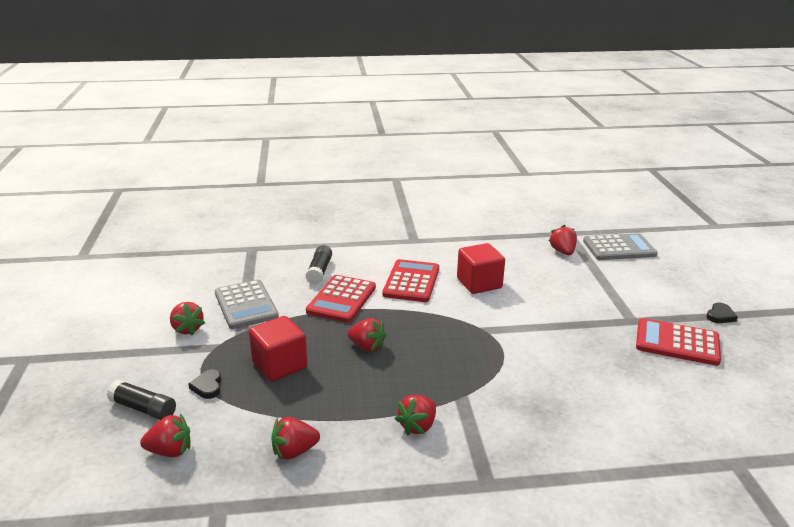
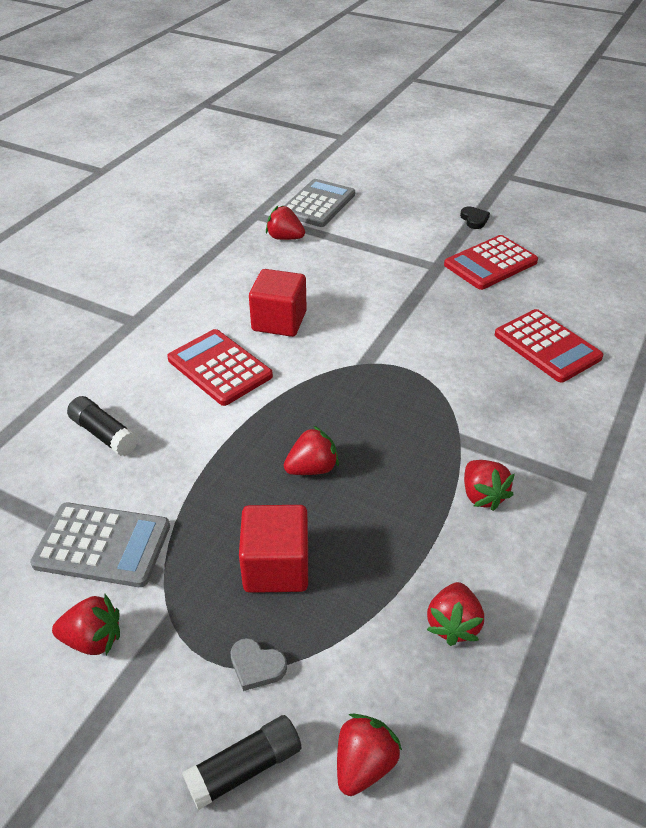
camera: 55 degrees left, 15 degrees up
(207, 386) = (256, 666): black heart -> grey heart
(341, 299) = (192, 444): red calculator -> red calculator (547, 346)

